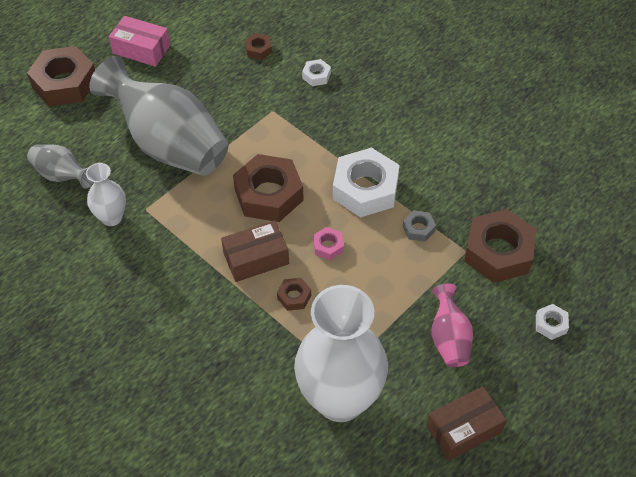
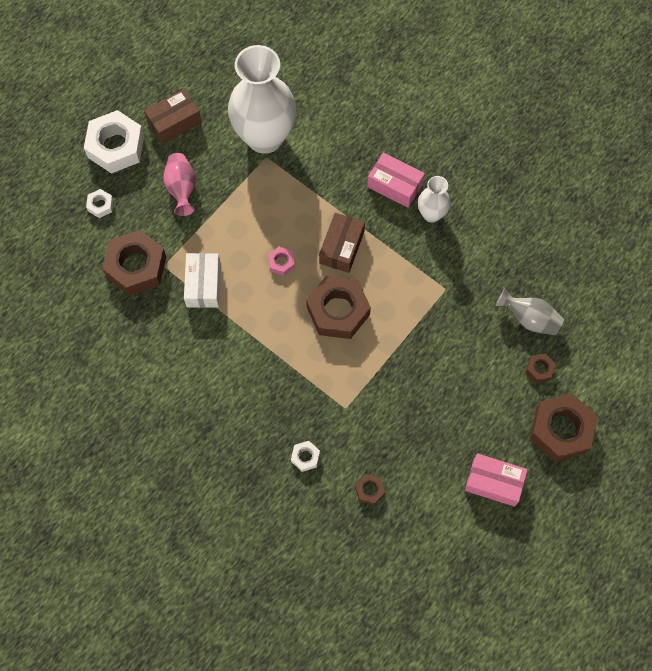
camera: 175 degrees right, 15 degrees up
(111, 217) = (473, 278): white vase -> white vase (431, 214)
(169, 144) = (439, 361): grey vase -> none
(179, 326) = (395, 185): none -> pink box
(256, 258) = (341, 247): brown box -> brown box turned 45 degrees counterclockwise
(294, 297) = (306, 215): brown nut -> brown nut (539, 369)
(365, 189) = (251, 322): white nut -> white nut (116, 146)
(418, 229) = (203, 285): grey nut -> white box

